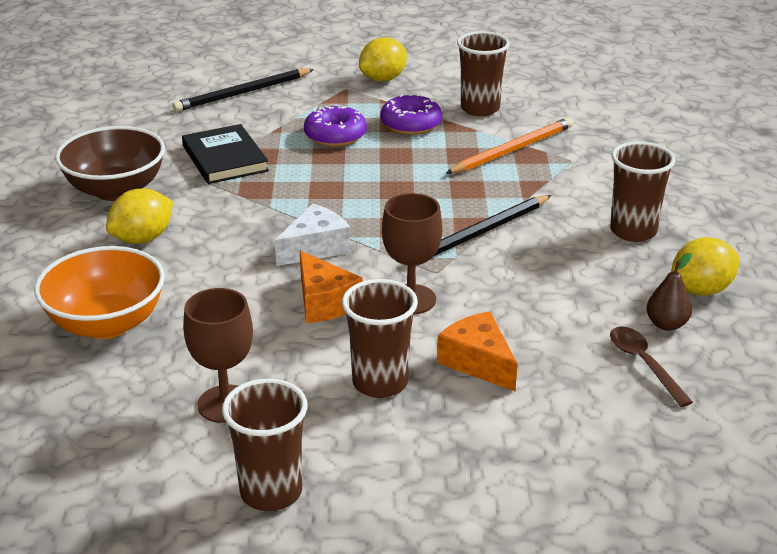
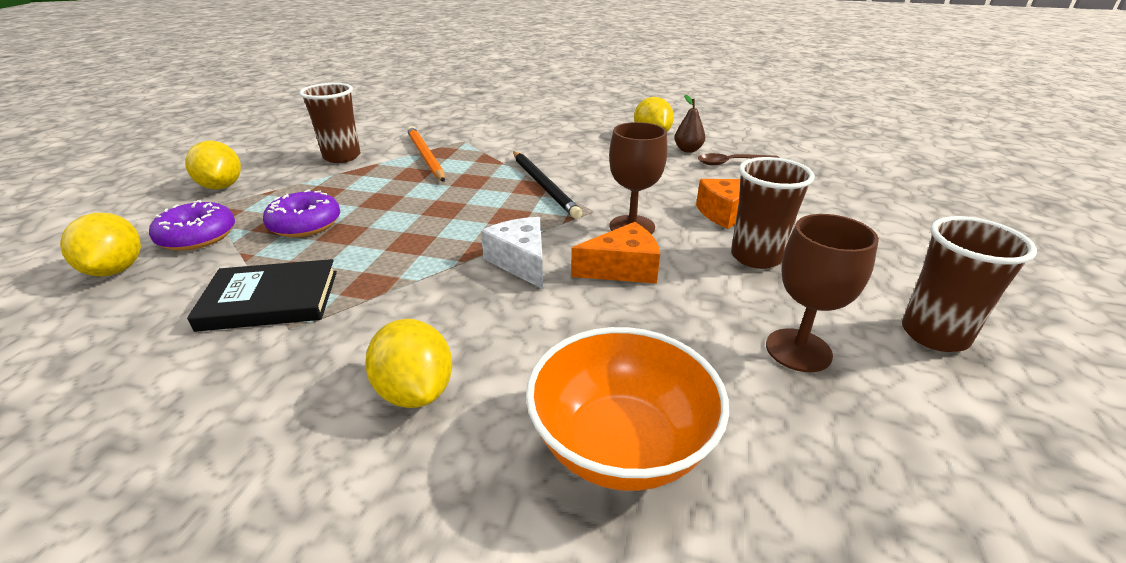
camera: 75 degrees left, 0 degrees up
(116, 190) = (247, 412): brown bowl -> none
(242, 93) = (116, 270): black pencil -> yellow lemon
(411, 124) = (331, 186): purple donut -> purple donut (197, 236)
(633, 231) = (573, 140): brown cup -> none

